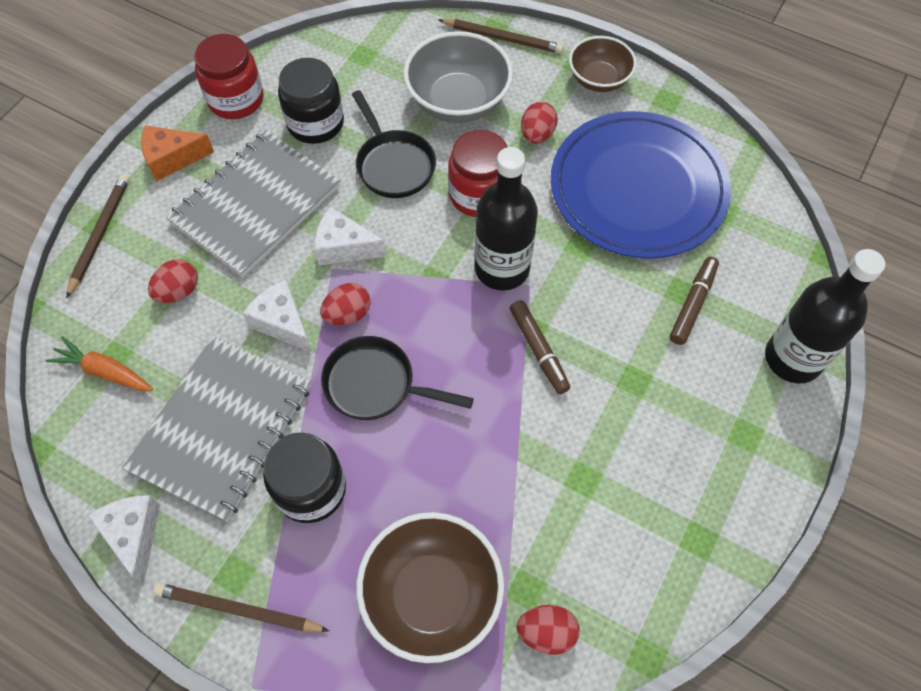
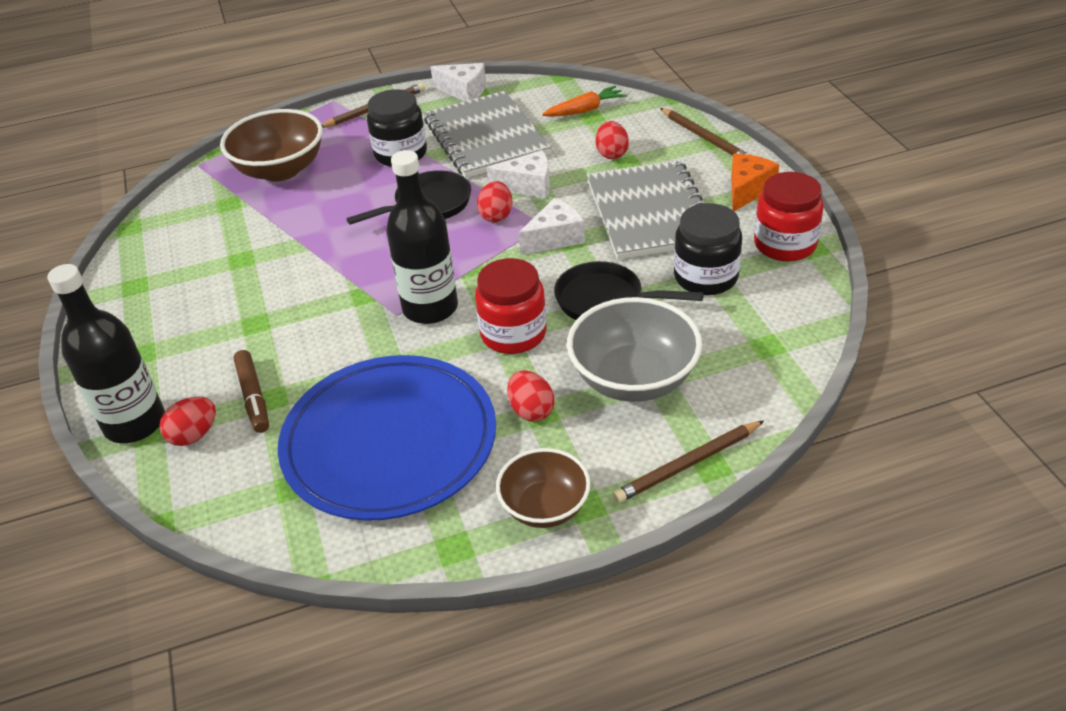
camera: 135 degrees right, 20 degrees down
(538, 350) = (344, 289): brown marker -> none
(546, 632) = (199, 199): red egg -> red egg (194, 435)

